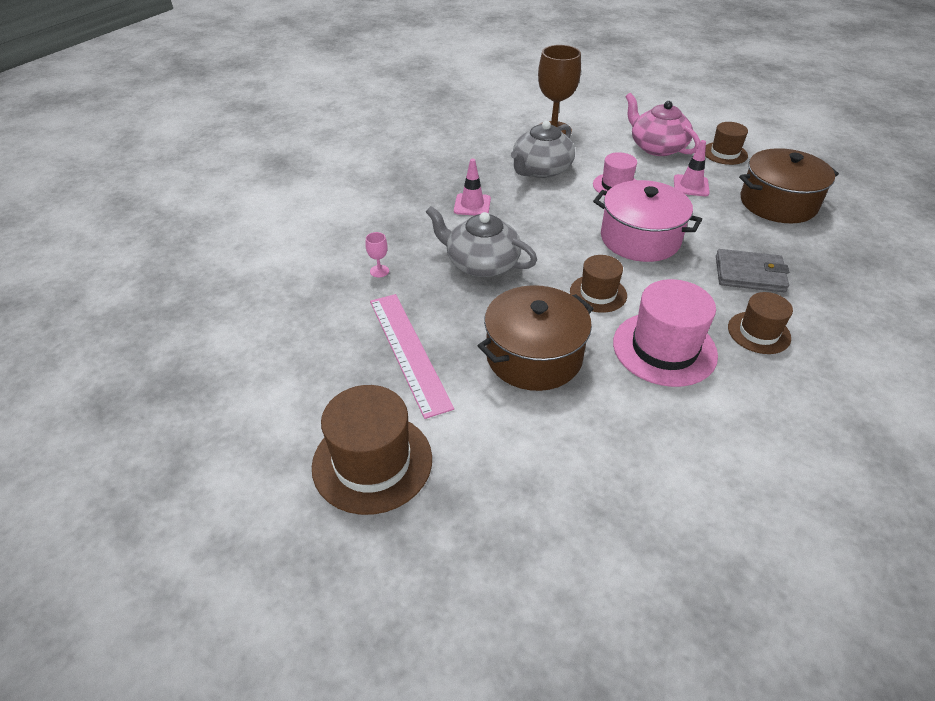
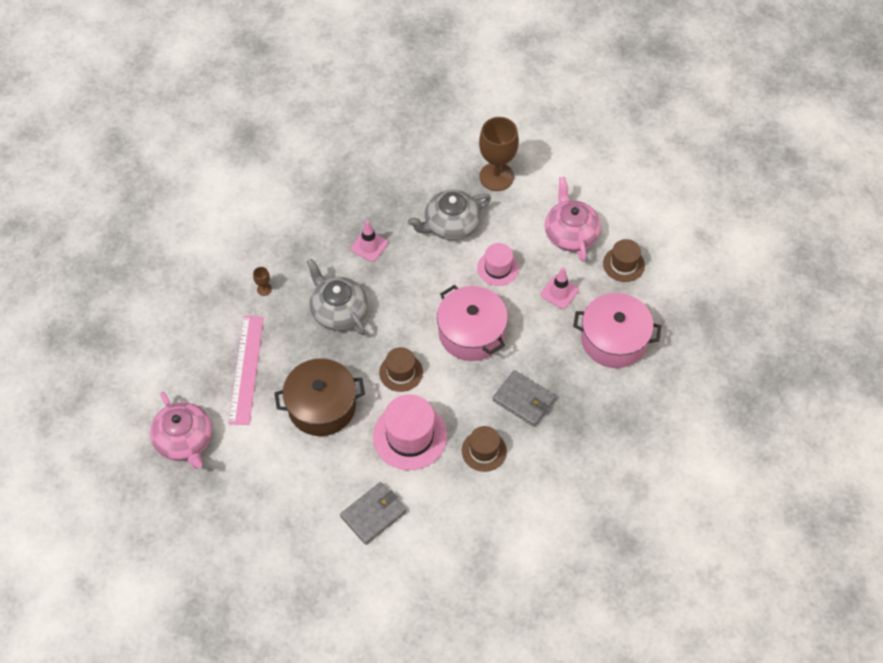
camera: 25 degrees right, 15 degrees up
(372, 462) = (184, 440): brown hat -> pink teapot
(379, 271) = (264, 289): pink goblet -> brown goblet
(701, 450) = (373, 514): none -> grey wallet
(778, 203) = (614, 340): brown pot -> pink pot

